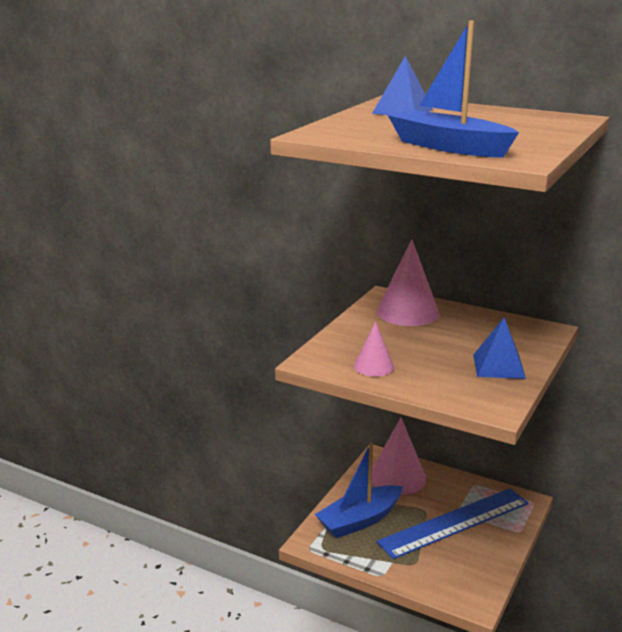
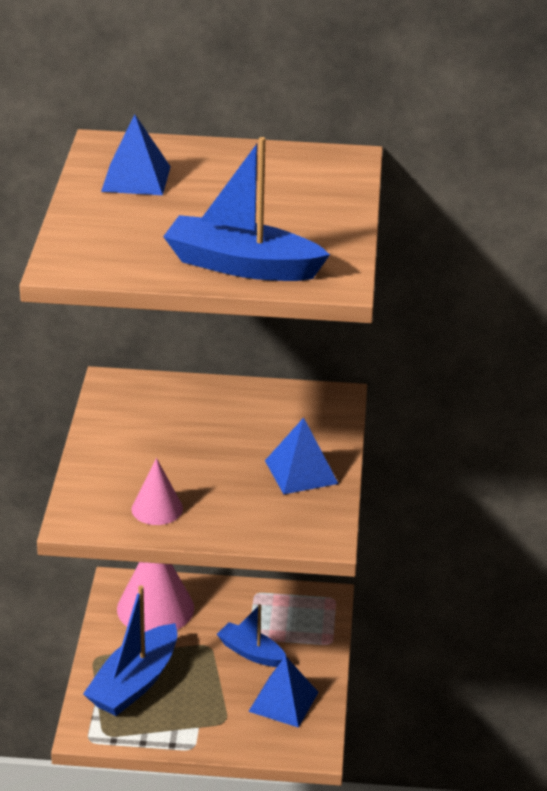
camera: 25 degrees left, 10 degrees up
(407, 312) = (154, 407): pink cone -> none
(454, 522) = (251, 653): blue ruler -> blue boat
(465, 562) = (283, 701): none -> blue pyramid

